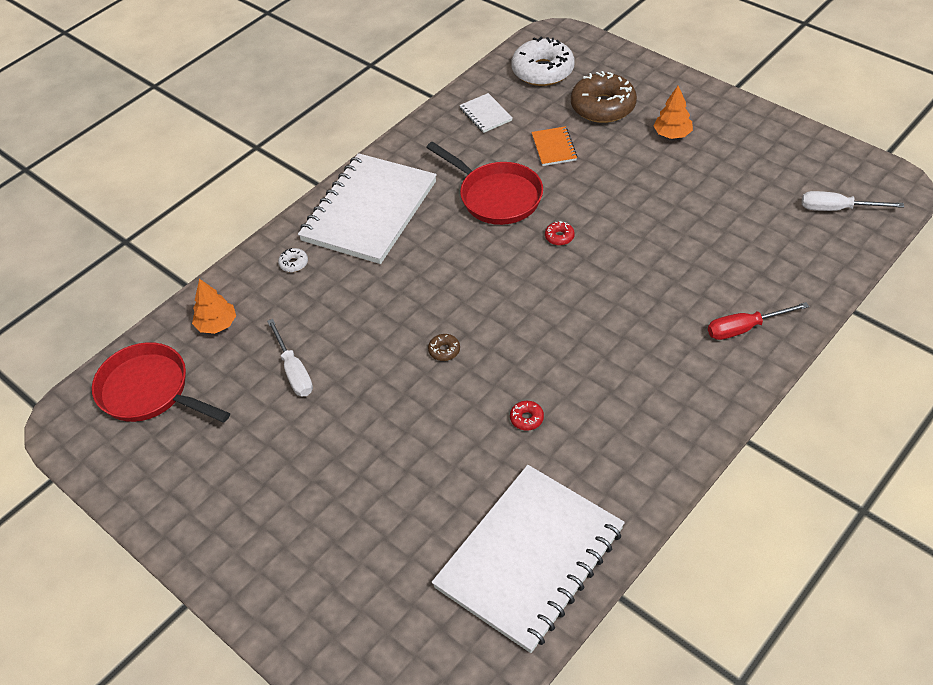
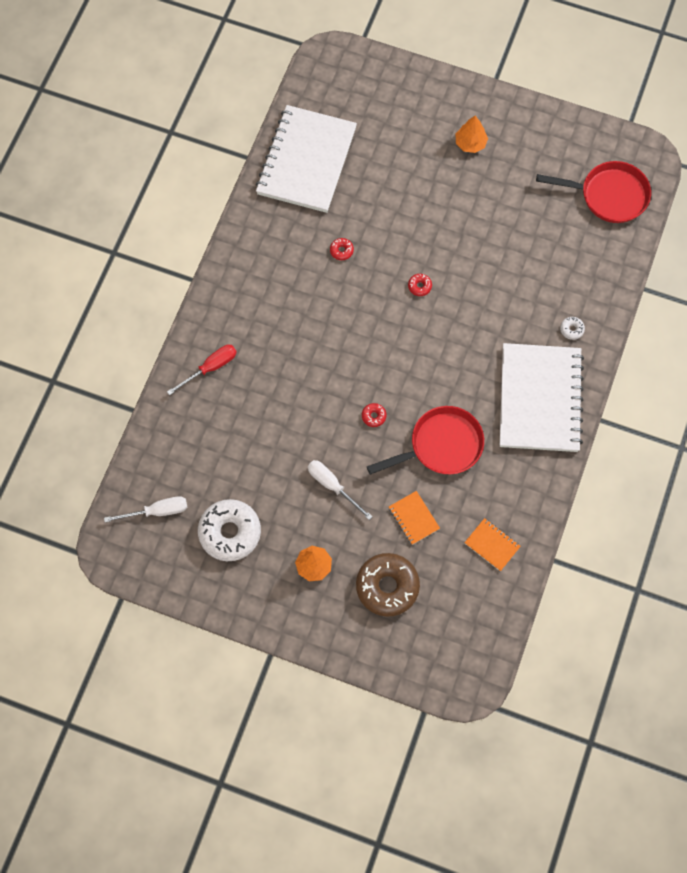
camera: 155 degrees right, 20 degrees up
(217, 324) = (596, 259): orange tree -> orange tree (470, 143)
(294, 371) = (517, 239): white screwdriver -> white screwdriver (332, 486)
(444, 350) = (419, 286): brown donut -> red donut
(485, 114) = (492, 545): white notebook -> orange notebook
(496, 196) = (441, 445): red pan -> red pan turned 135 degrees clockwise
(543, 71) = (462, 624): white donut -> white donut (230, 532)

